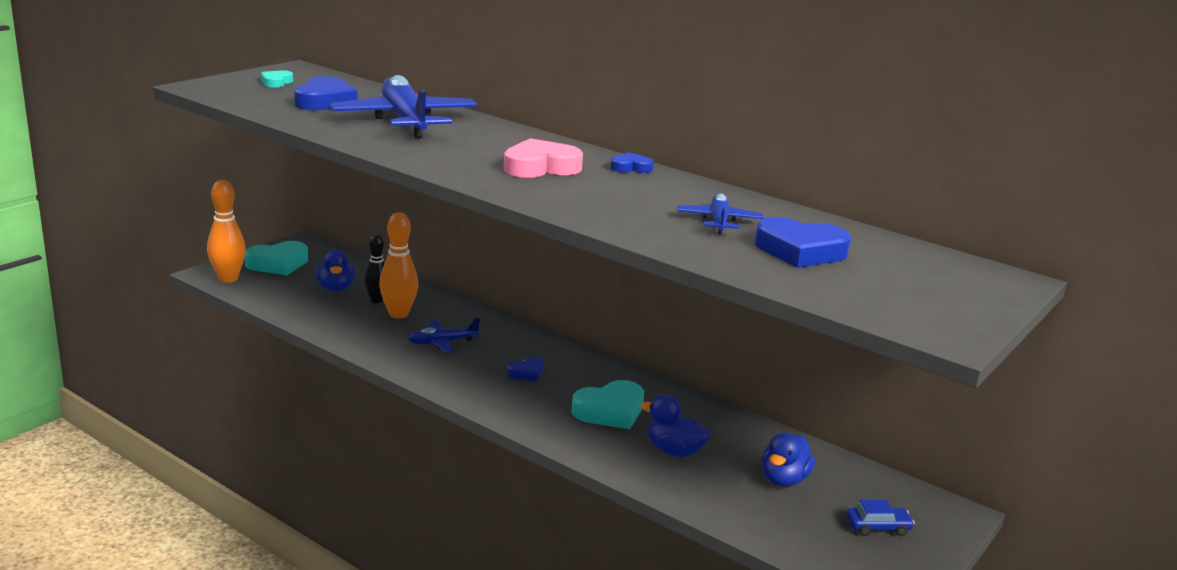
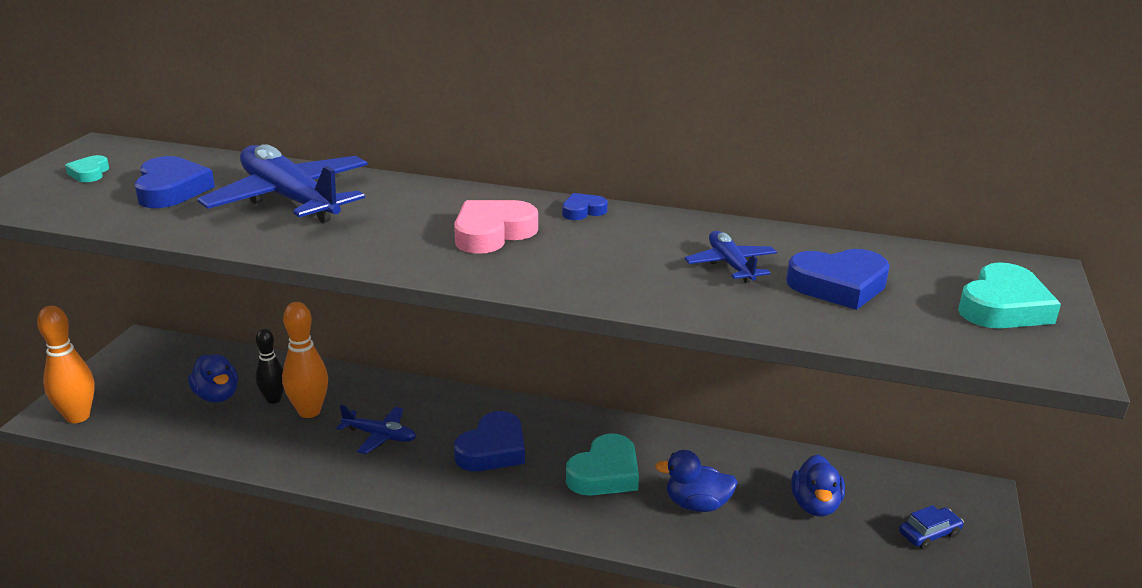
camera: 20 degrees left, 5 degrees up
(278, 264) = (128, 379): turquoise heart -> turquoise heart (1003, 307)
(442, 342) = (380, 436): blue plane -> blue plane turned 120 degrees counterclockwise
(527, 373) = (493, 449): blue heart -> blue heart, size x1.84

